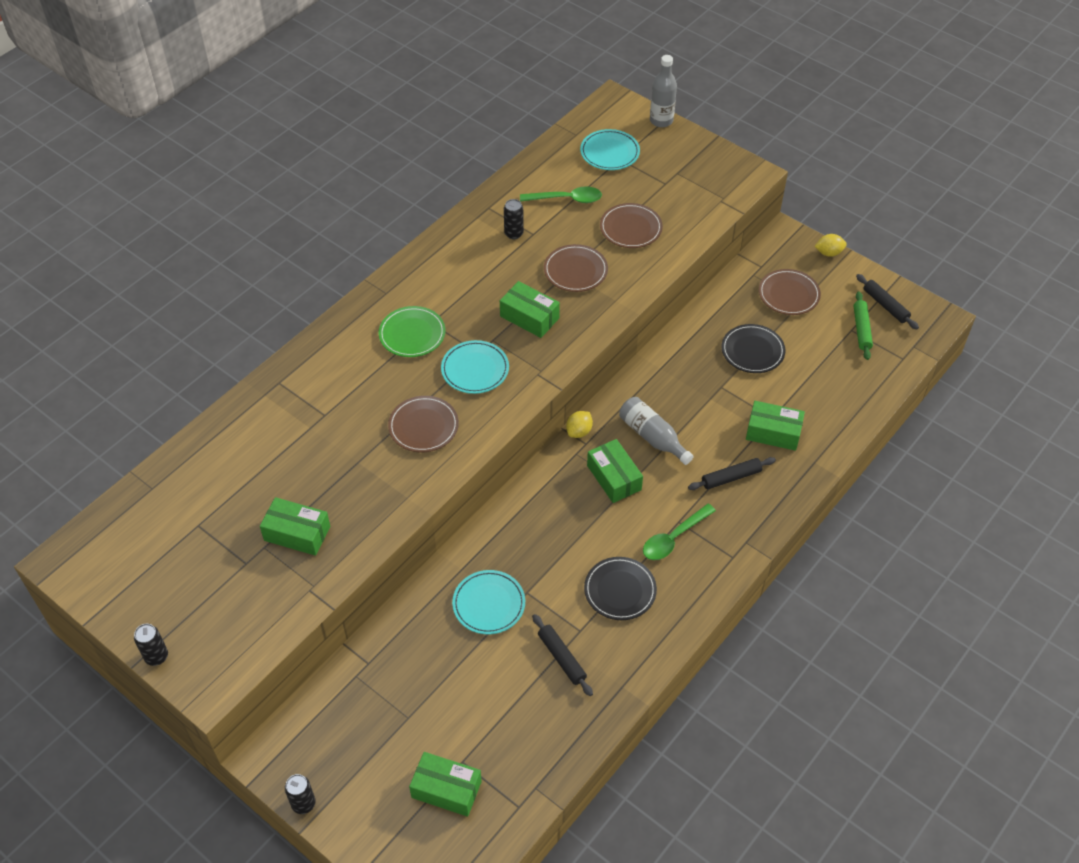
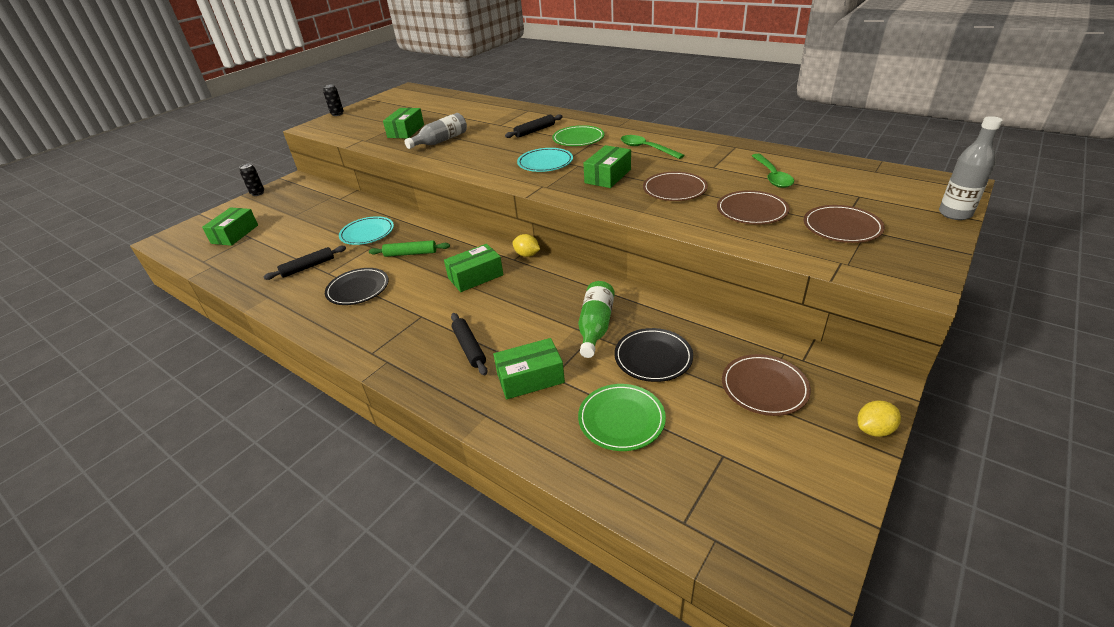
camera: 90 degrees right, 15 degrees down
(423, 426) = (488, 153): brown plate -> brown plate (842, 227)
(514, 233) = (708, 159): black can -> none
(609, 152) = (864, 190): turquoise plate -> none
(652, 437) = (522, 294): grey bottle -> grey bottle (441, 141)
(673, 538) = (403, 314): green spoon -> green spoon (646, 149)
(709, 384) = (595, 326): none -> green bottle
(773, 432) = (530, 378): green box -> green box turned 60 degrees clockwise
(819, 378) = (621, 419): none -> green plate
(829, 253) = (874, 429): yellow lemon -> yellow lemon turned 75 degrees clockwise
(861, 329) = (729, 468): green rolling pin -> green rolling pin (410, 253)
(885, 305) = (794, 502): black rolling pin -> black rolling pin (535, 131)

